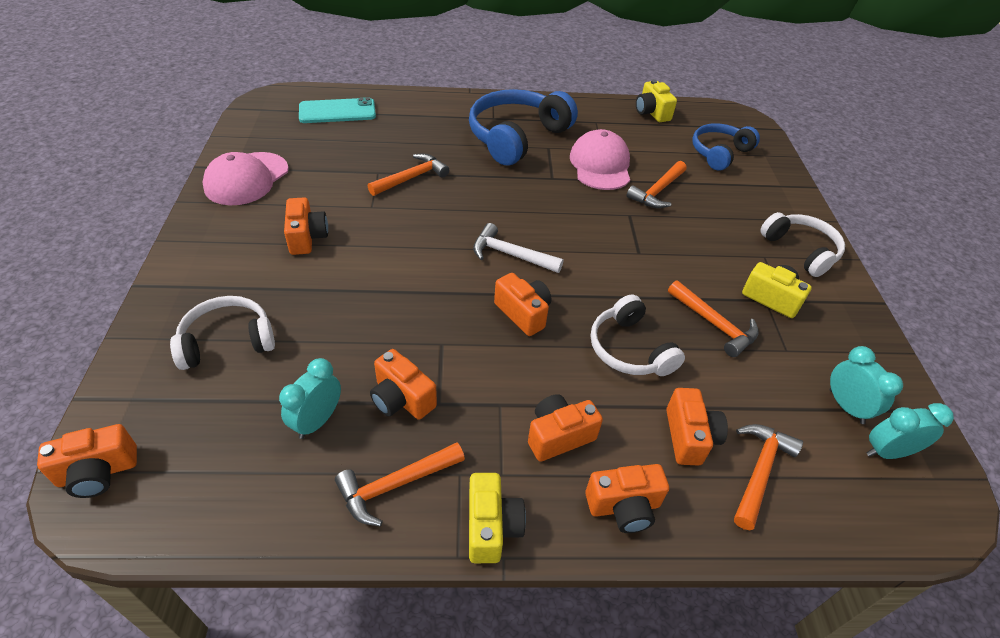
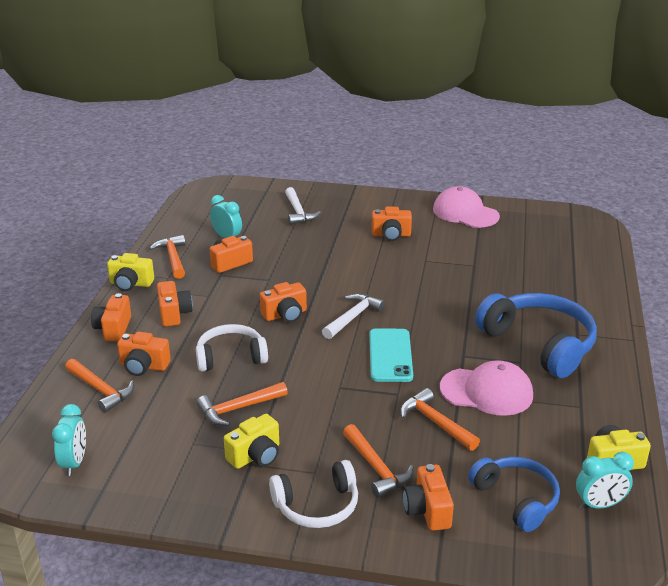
camera: 105 degrees right, 15 degrees down
(98, 472) = (225, 187): orange camera -> orange camera (427, 510)
(227, 341) = (298, 212): white headphones -> white hammer
(337, 111) = (573, 249): turquoise phone -> turquoise phone (390, 355)
(411, 178) = (465, 280): orange hammer -> orange hammer (376, 468)
(846, 406) = (123, 456): turquoise clock -> turquoise clock (599, 505)

